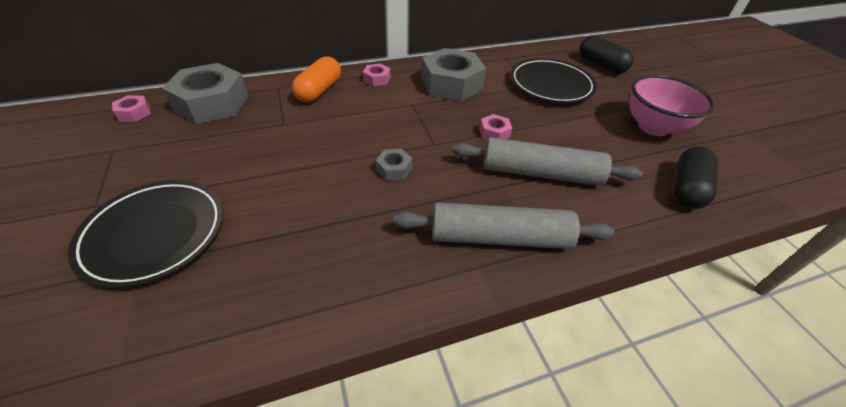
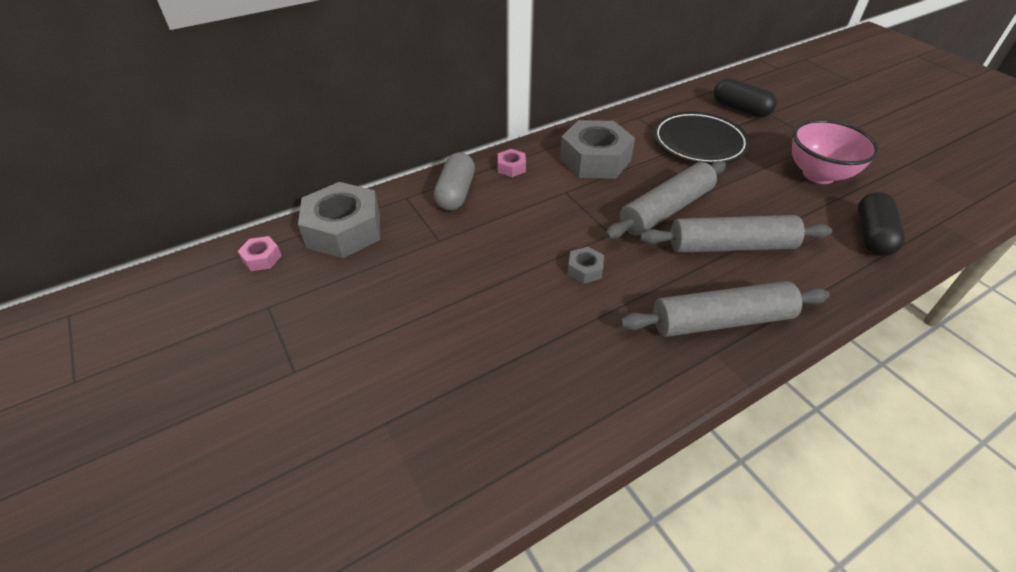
camera: 10 degrees left, 0 degrees up
(155, 234) = (380, 388): black plate -> none
(319, 91) = (455, 193): orange capsule -> grey capsule
(494, 133) = (666, 210): pink nut -> grey rolling pin

